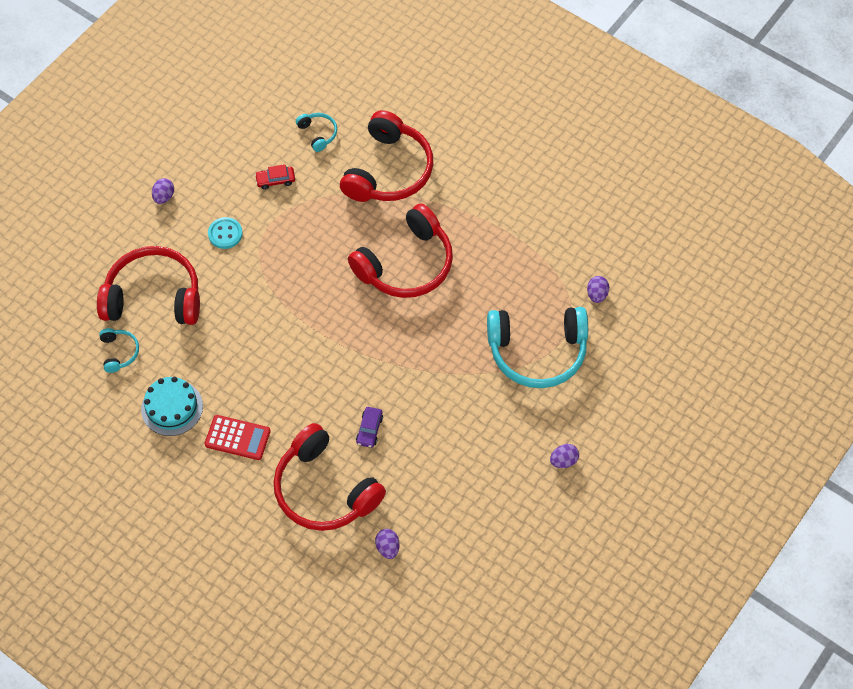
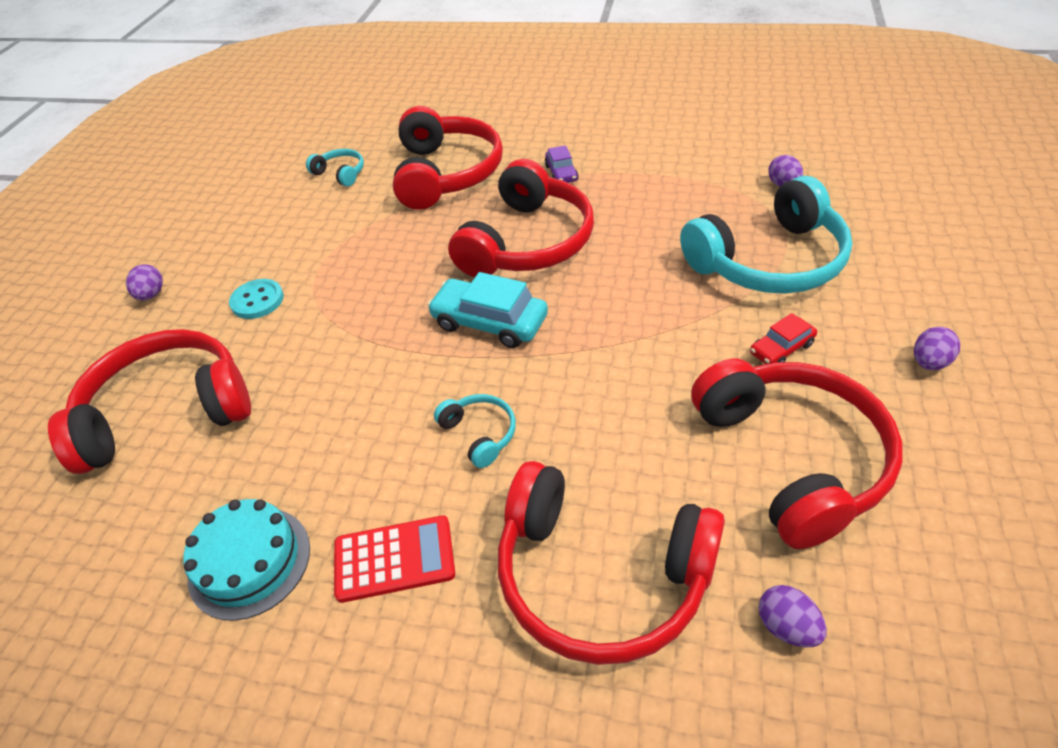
camera: 20 degrees left, 15 degrees down
(119, 352) = (123, 514): turquoise headphones -> turquoise headphones (479, 434)
(275, 180) = (306, 227): red car -> red car (781, 349)
(350, 318) = (489, 322): none -> turquoise car
(369, 429) = (613, 447): purple car -> purple car (561, 173)
(450, 477) = (792, 458): none -> red headphones

